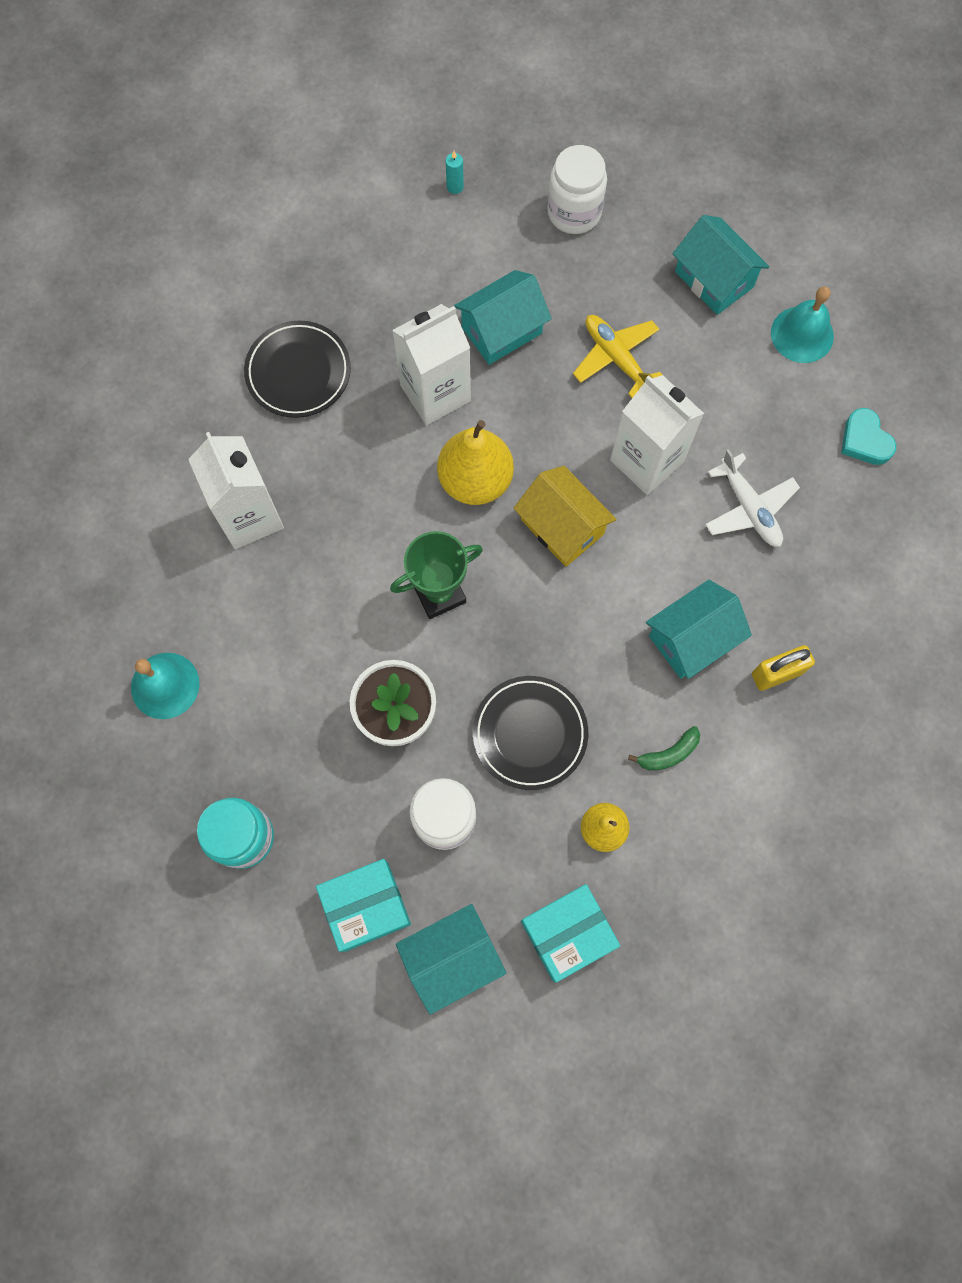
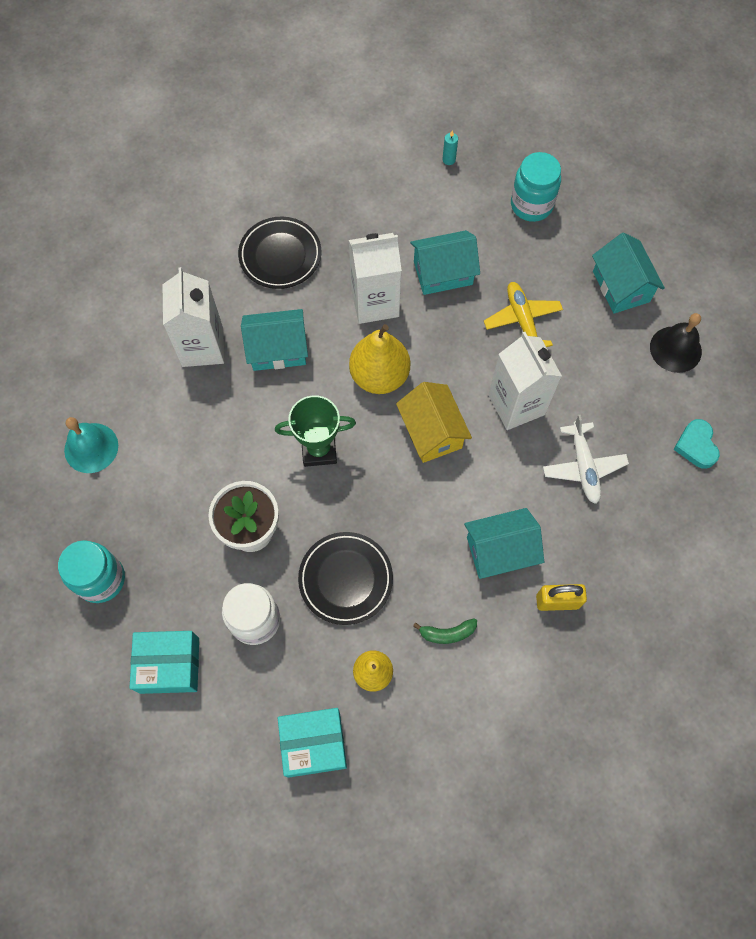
camera: 20 degrees right, 5 degrees down
(452, 958) = (217, 729): turquoise house -> turquoise house (278, 349)
(574, 213) = (531, 205): white jar -> turquoise jar
(802, 334) = (675, 349): turquoise bell -> black bell

